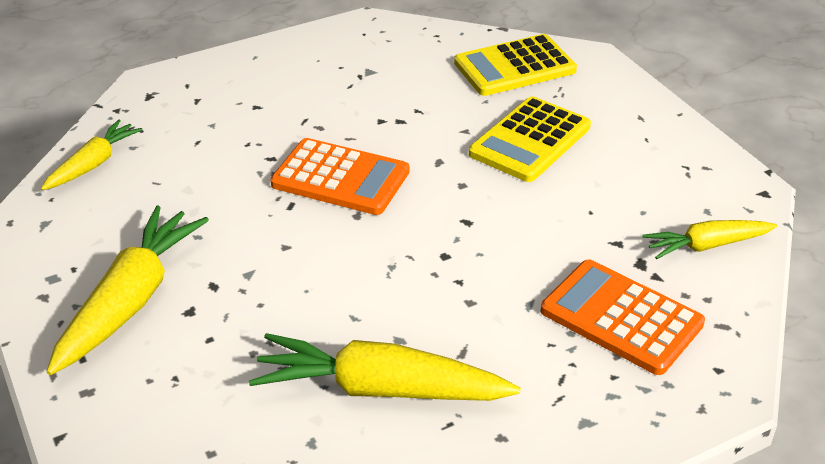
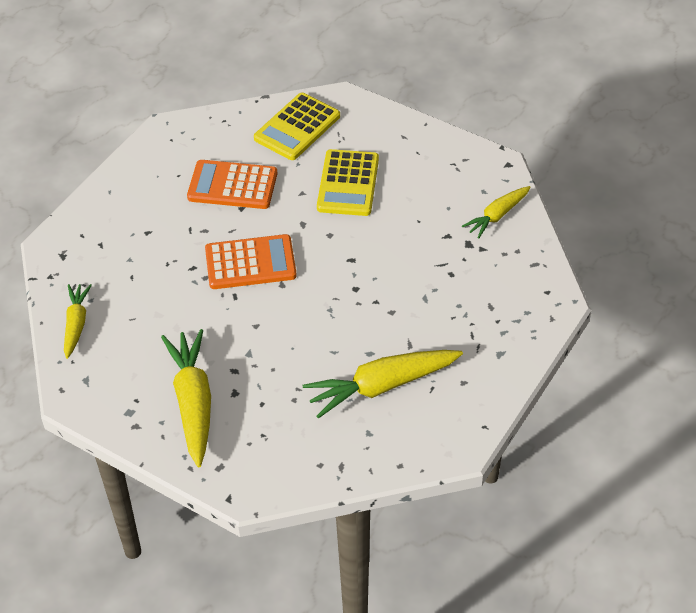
camera: 30 degrees left, 10 degrees up
(621, 317) = (479, 283): orange calculator -> orange calculator (232, 185)

